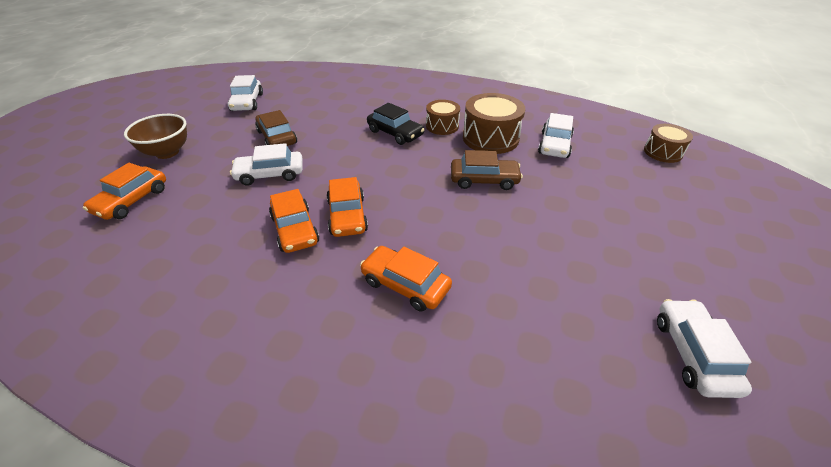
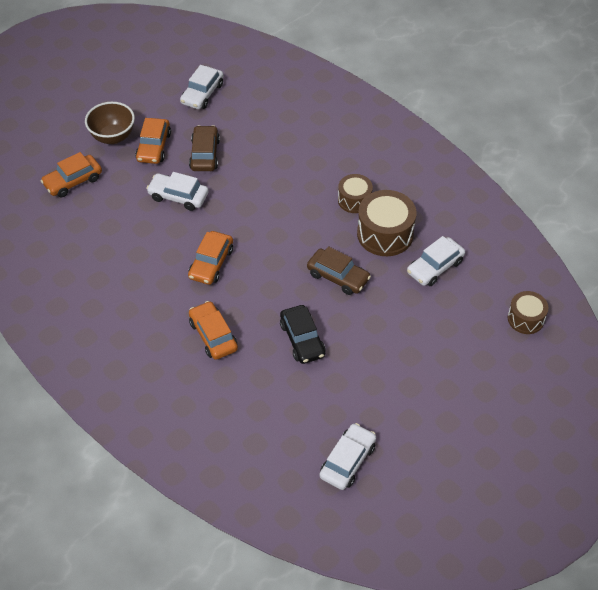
camera: 30 degrees right, 10 degrees up
(295, 229) = (169, 259): orange car -> orange car (154, 147)
(395, 133) = (306, 191): black car -> black car (302, 339)

